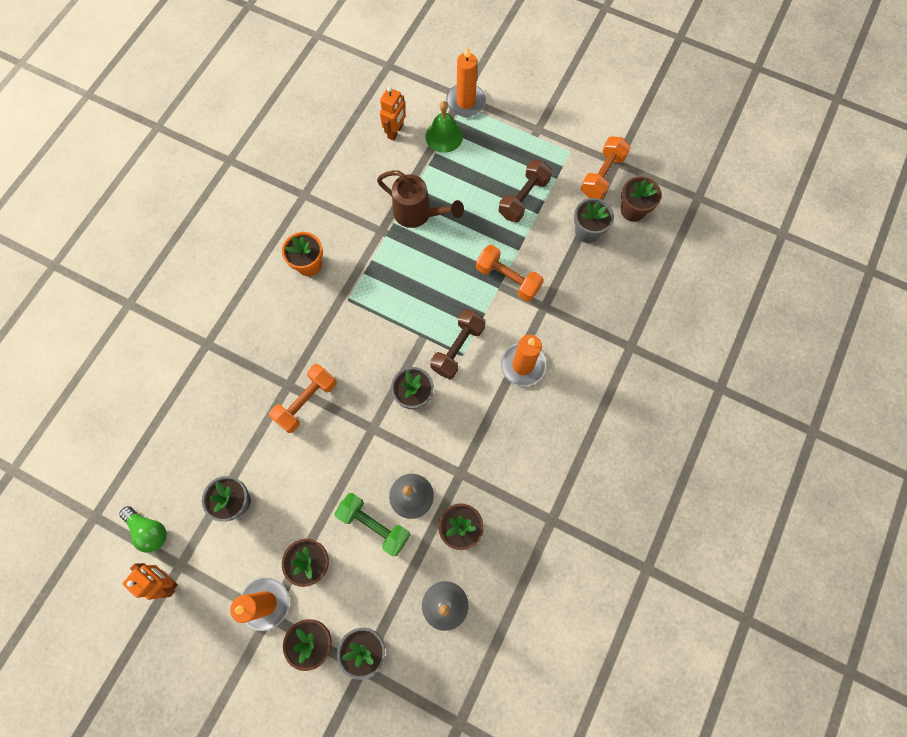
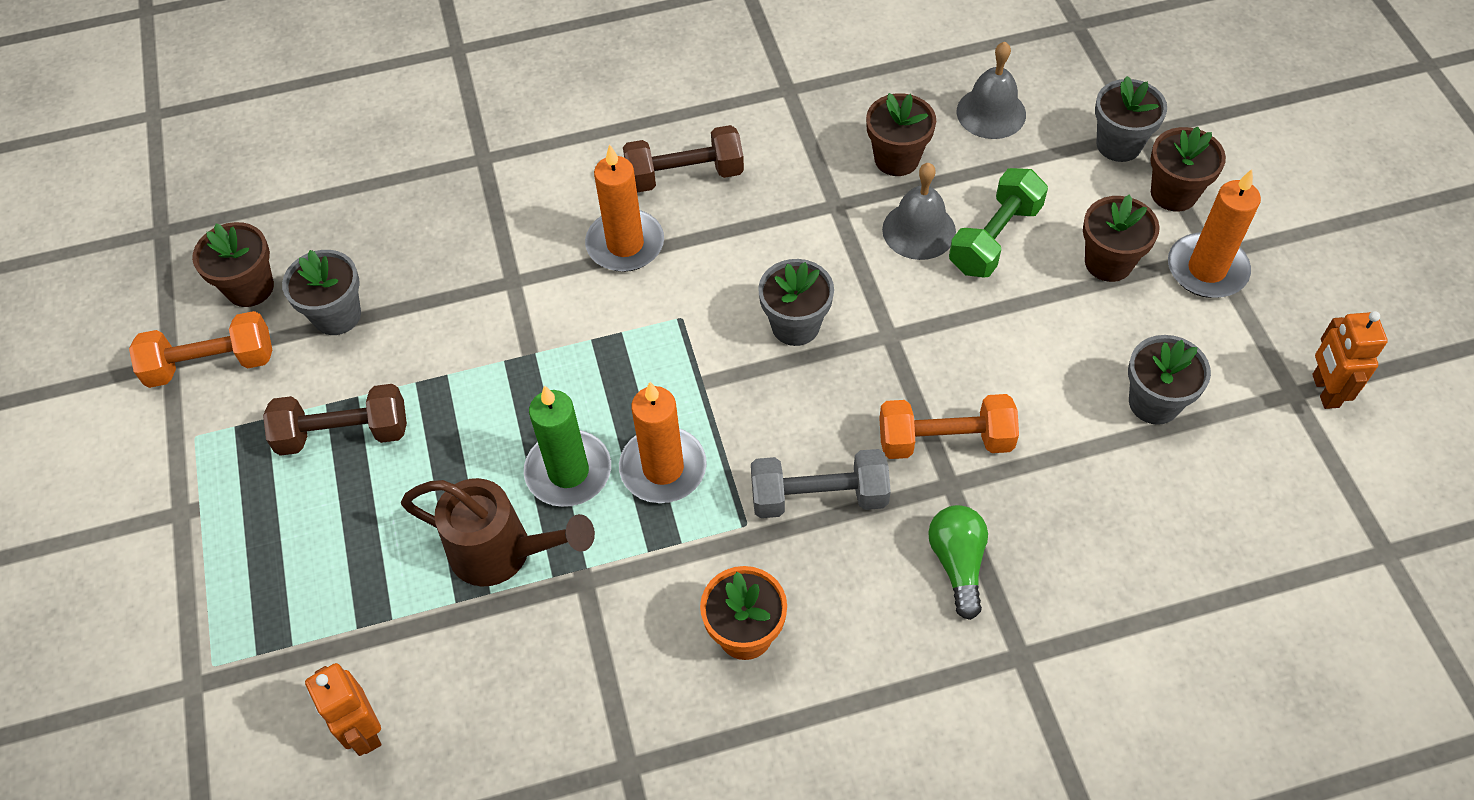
camera: 130 degrees left, 15 degrees down
(149, 530) = (1310, 468): green light bulb -> green light bulb (957, 563)
(332, 334) = (819, 497): none -> grey dumbbell
(374, 525) = (995, 238): green dumbbell -> green dumbbell turned 45 degrees clockwise
(395, 132) = (363, 731): orange robot -> orange robot turned 105 degrees counterclockwise
(418, 214) = (503, 553): brown watering can -> brown watering can turned 120 degrees clockwise
(431, 259) = (568, 471): none -> green candle
(444, 136) = (308, 643): green bell -> none
(457, 348) = (676, 330): brown dumbbell -> brown dumbbell (685, 175)
(466, 102) = (201, 668): orange candle -> orange candle (663, 468)
(508, 279) = (508, 352): orange dumbbell -> none

